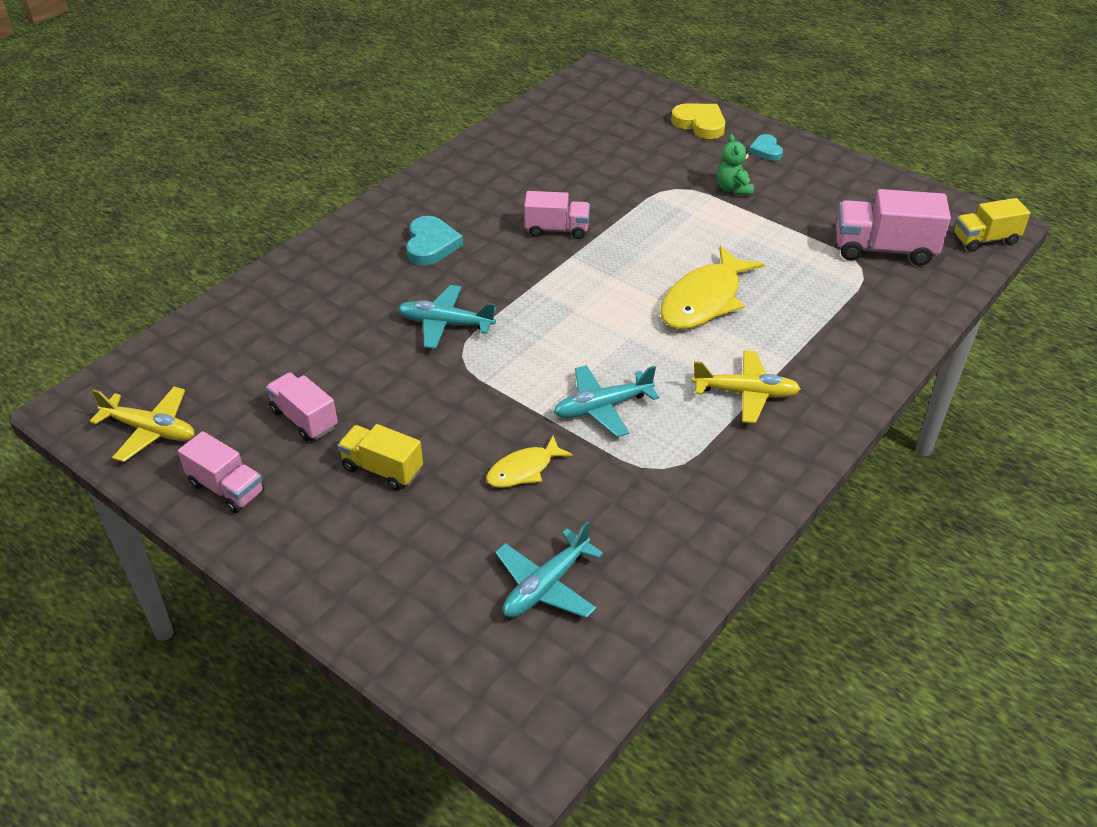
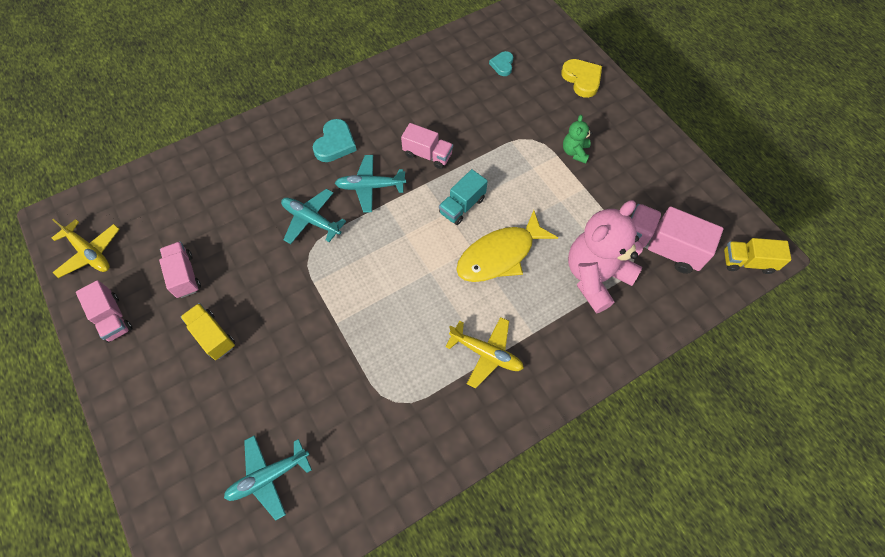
camera: 20 degrees right, 20 degrees up
(524, 470) = (302, 369): yellow fish -> none
(602, 407) = (380, 332): turquoise plane -> turquoise plane (370, 187)
(630, 266) = (462, 206): none -> turquoise truck
(766, 150) = (619, 120): turquoise heart -> turquoise heart (502, 65)
(828, 292) = (595, 277): none -> pink teddy bear

